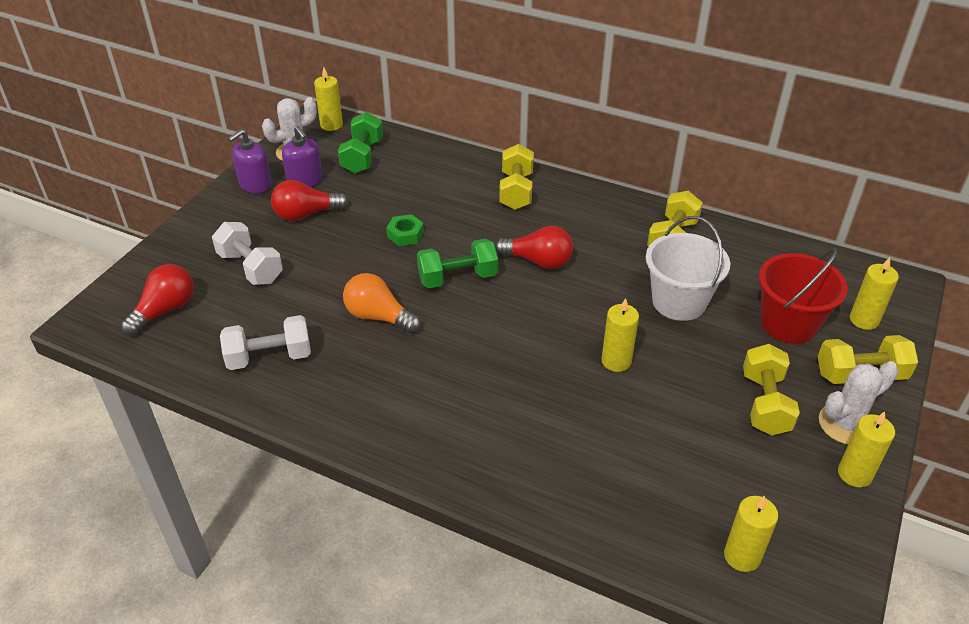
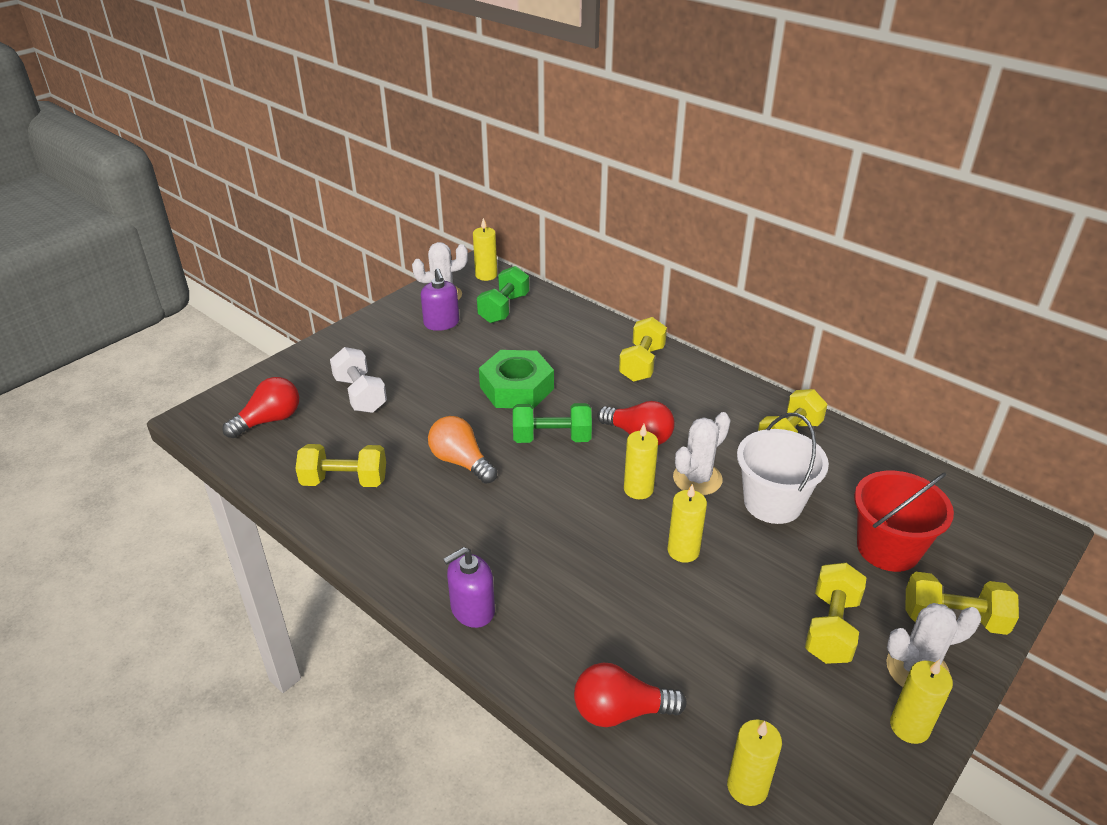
camera: 15 degrees right, 5 degrees down
(255, 185) = (394, 319): purple soap dispenser -> purple soap dispenser (472, 609)
(269, 357) = (344, 481): white dumbbell -> yellow dumbbell
(306, 214) = (430, 354): red light bulb -> red light bulb (620, 711)
(405, 234) = (517, 388): green nut -> green nut, size x1.98
(605, 292) = (697, 479): none -> white cactus
(864, 320) = (977, 560): yellow candle -> yellow candle (638, 489)

